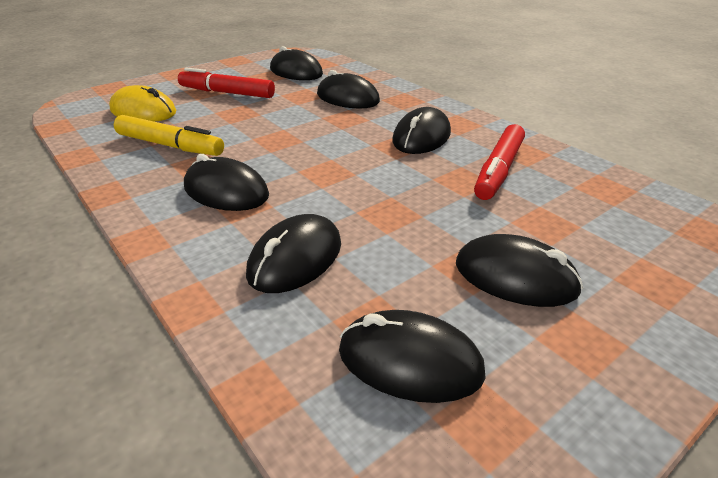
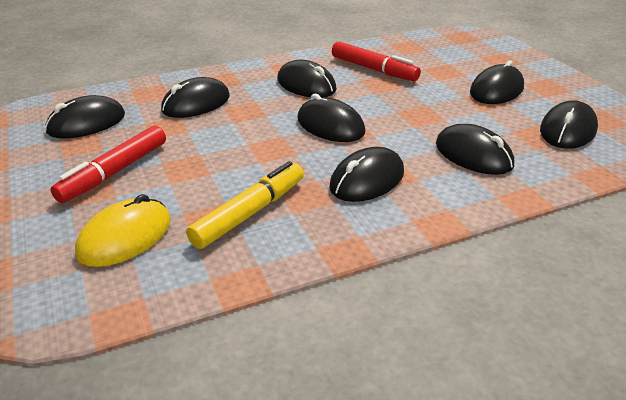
camera: 75 degrees left, 0 degrees up
(333, 160) = (330, 126): none -> black mouse

